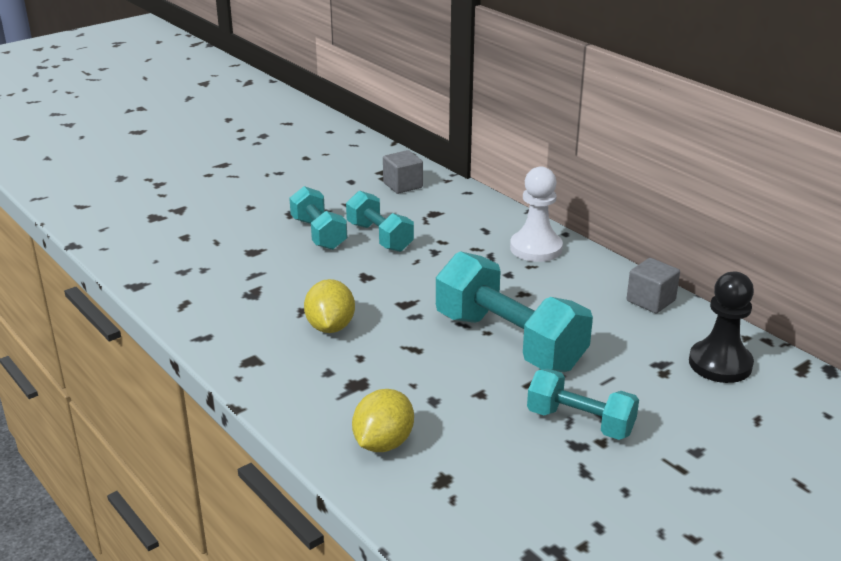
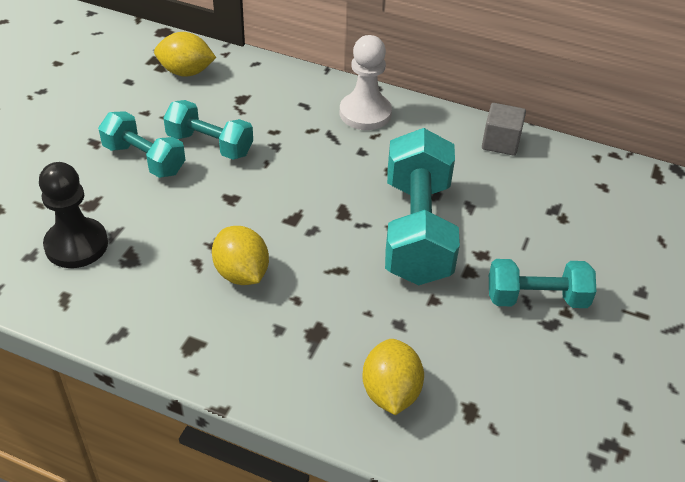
camera: 30 degrees left, 15 degrees up
(402, 185) = (186, 72): grey cube -> yellow lemon
(509, 341) = (417, 230): turquoise dumbbell -> turquoise dumbbell turned 75 degrees clockwise
(720, 364) = (598, 193): black pawn -> black pawn (76, 245)

